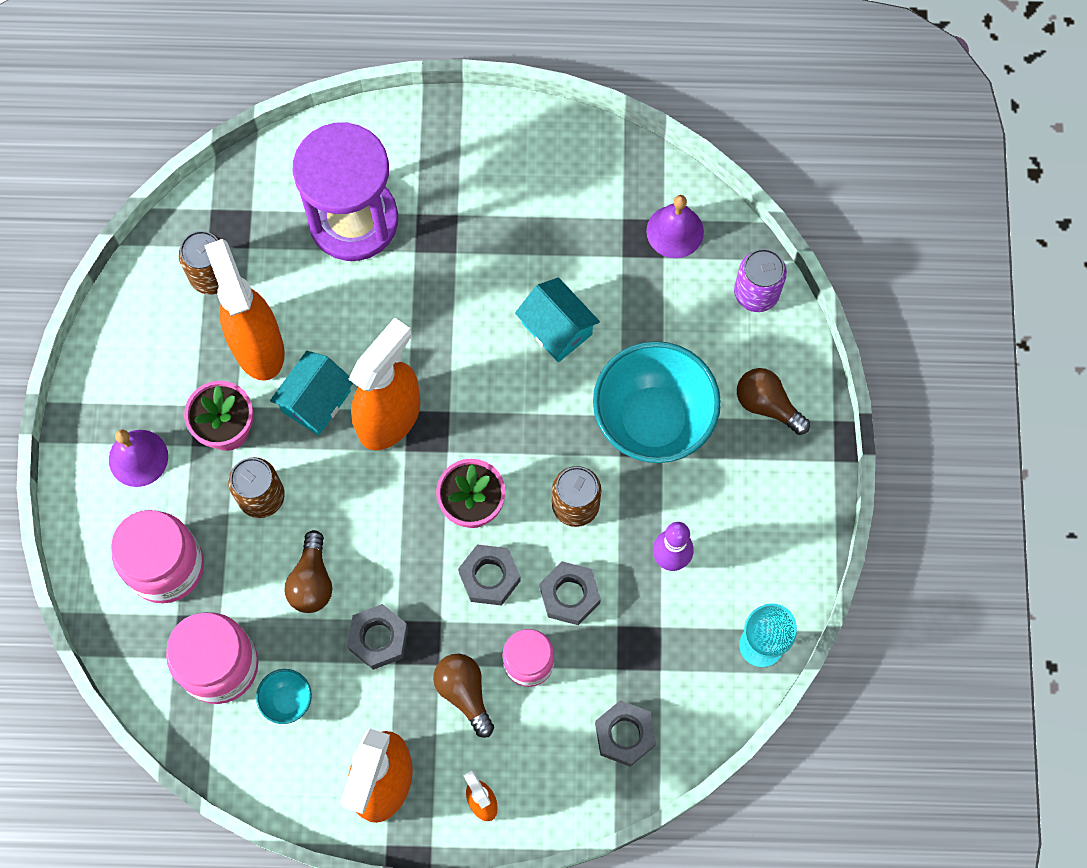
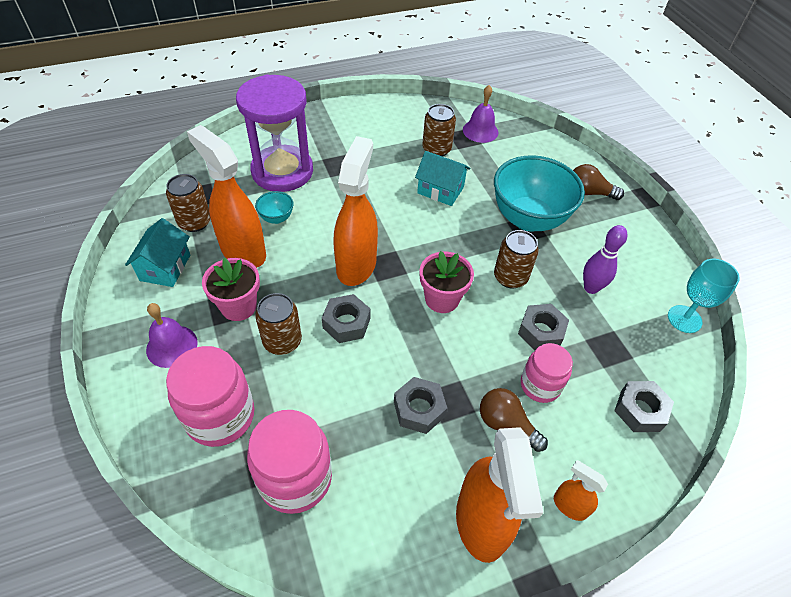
camera: 25 degrees left, 20 degrees down
(287, 700) = (366, 485): turquoise bowl -> turquoise bowl (276, 218)
(312, 581) = (347, 386): brown light bulb -> none
(316, 401) = (299, 271): turquoise house -> turquoise house (165, 267)
(489, 577) = (479, 339): grey nut -> grey nut (346, 323)
(589, 248) = (436, 149): none -> brown can
(756, 293) = (544, 145): purple can -> none

